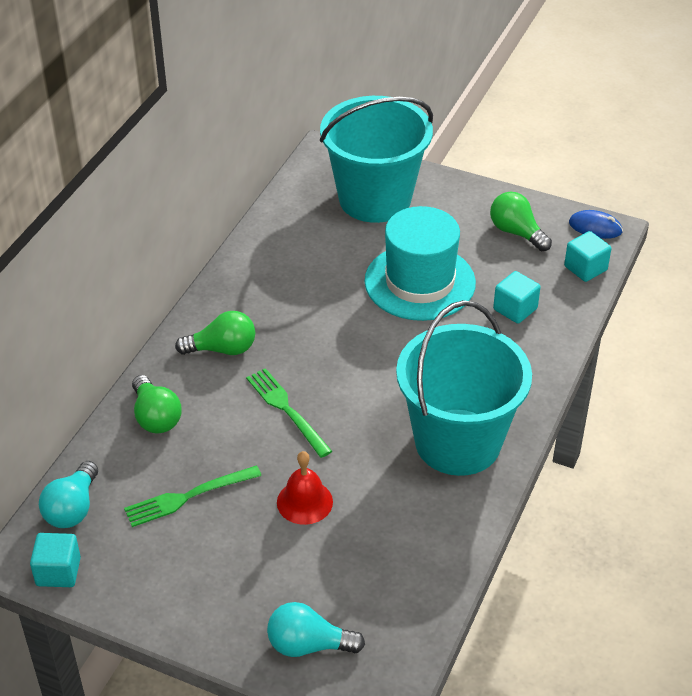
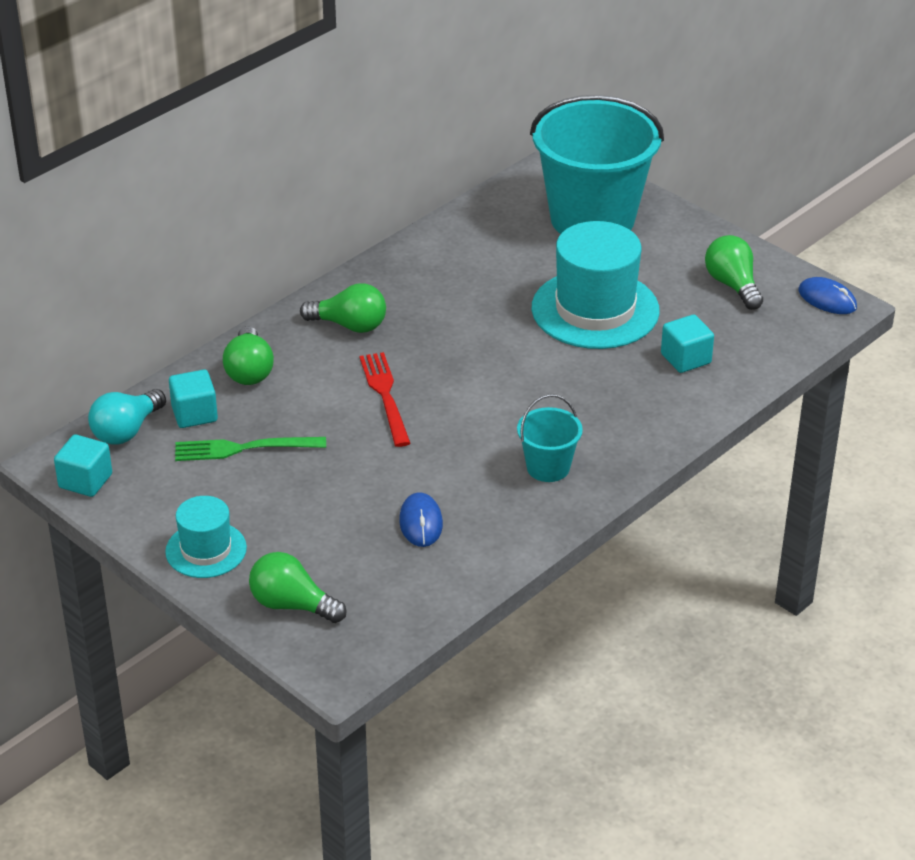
camera: 20 degrees right, 5 degrees down
(204, 611) = (206, 550): none -> turquoise hat
(286, 409) = (385, 395): green fork -> red fork
(304, 502) = (357, 482): red bell -> none
(308, 645) = (292, 605): turquoise light bulb -> green light bulb
(379, 527) = (421, 522): none -> blue mouse
(458, 442) = (548, 467): turquoise bucket -> turquoise bucket, size x0.44
(585, 268) = (790, 337): turquoise cube -> turquoise cube (194, 414)

